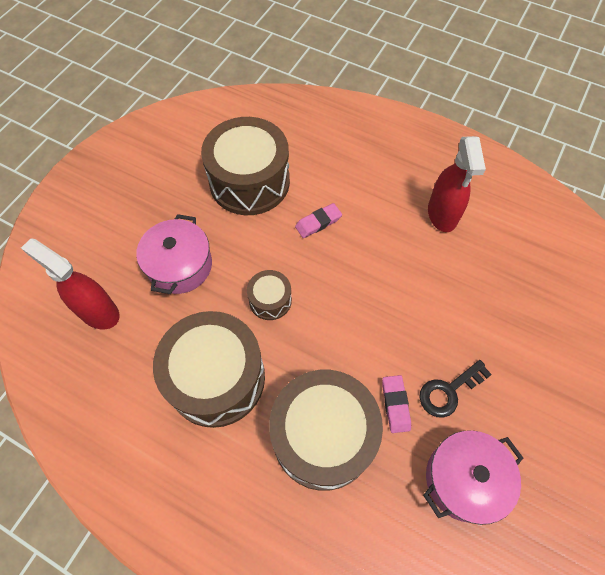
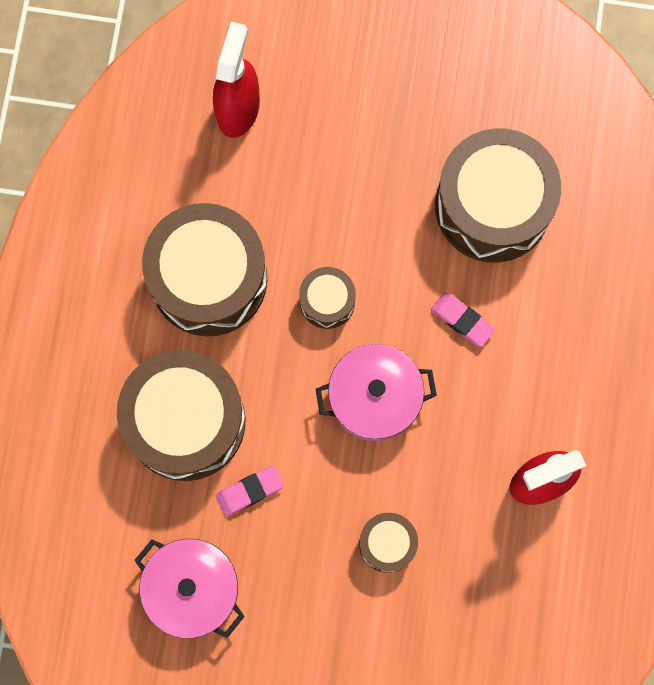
camera: 70 degrees right, 15 degrees up
(180, 265) = (333, 173): pink pot -> pink pot (374, 397)
(448, 391) = (288, 548): black key -> none
(461, 320) = (387, 543): none -> brown drum

